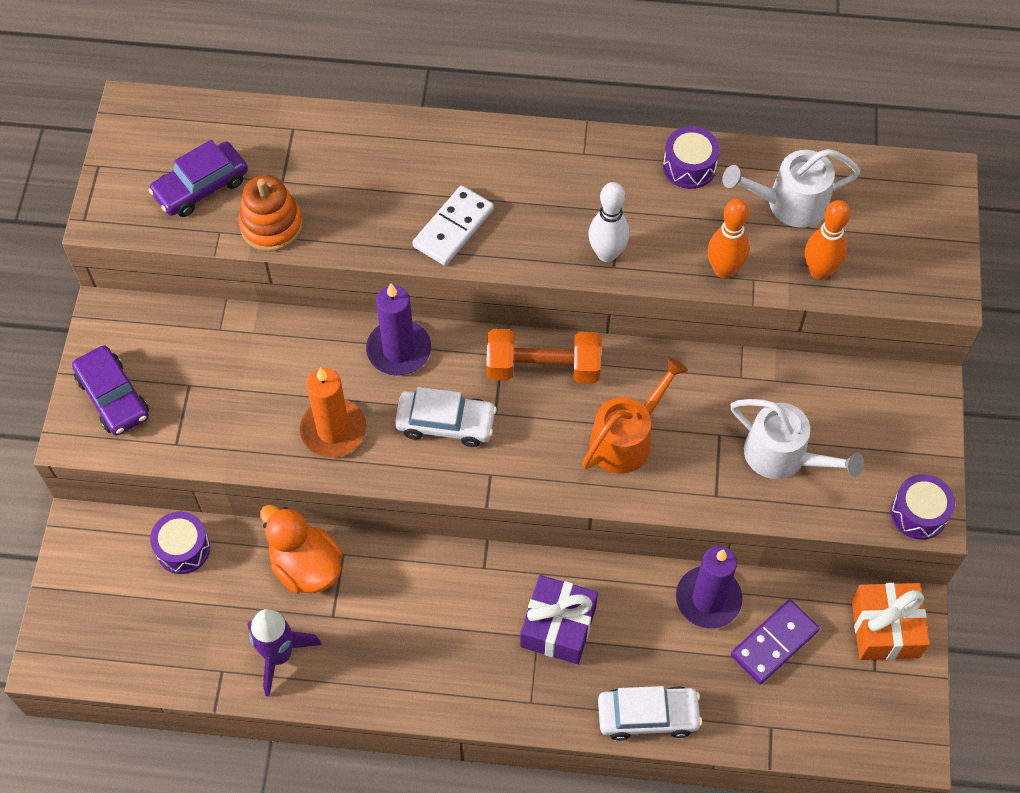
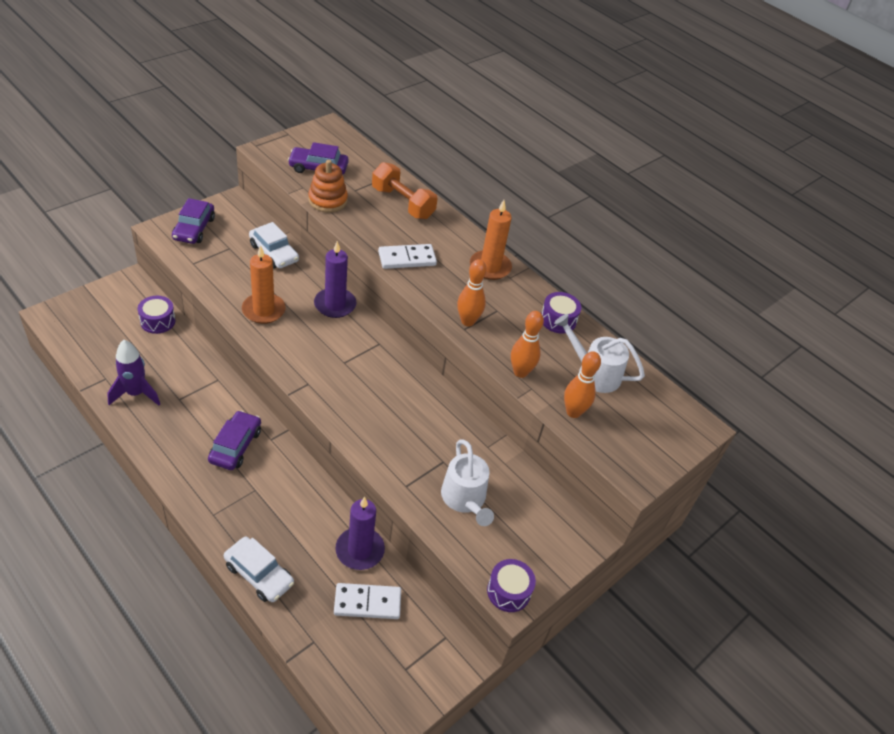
camera: 35 degrees right, 15 degrees down
(306, 566) = (196, 370): orange duck -> none
(445, 423) = (316, 347): white car -> white car (274, 253)
(459, 610) = (235, 446): none -> purple car
(543, 368) = (391, 363): orange dumbbell -> orange dumbbell (402, 203)
(549, 158) = (490, 267): none -> orange candle
(558, 626) = (270, 494): purple gift -> none
(607, 254) = (467, 321): white bowling pin -> orange bowling pin
(626, 439) = (393, 424): orange watering can -> none
(774, 643) = (367, 602): purple domino -> white domino
(885, 628) = (437, 654): orange gift -> none

